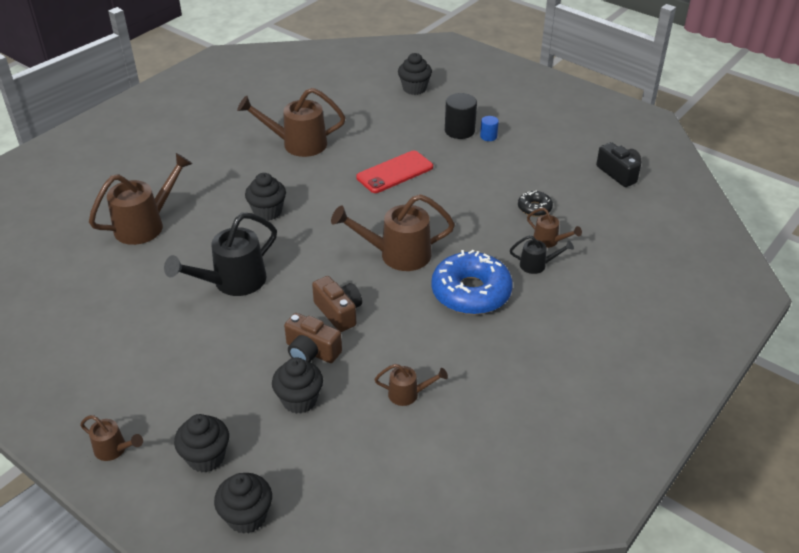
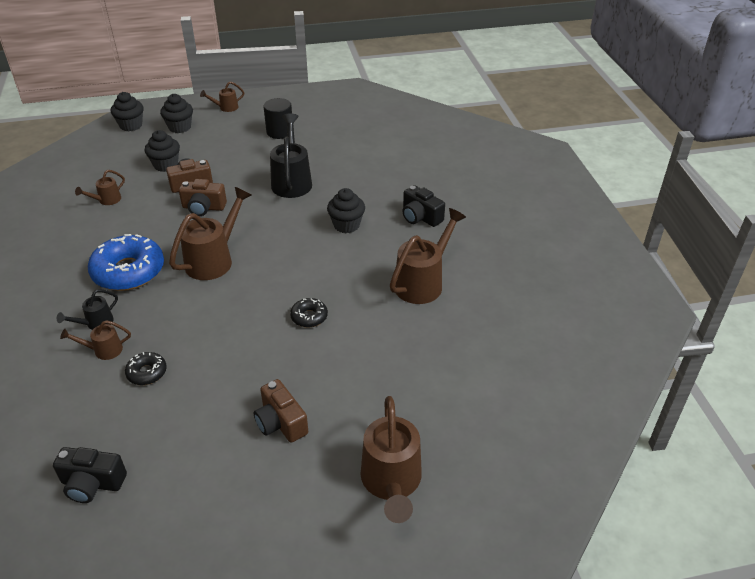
camera: 130 degrees right, 0 degrees up
(145, 225) = (400, 171): brown watering can -> brown watering can (391, 482)
(213, 180) = (420, 217): none -> black camera
(395, 172) = (309, 317): red phone -> black donut
(414, 88) = (439, 426): black cupcake -> none
(459, 130) = (317, 406): black cylinder -> black cylinder (280, 132)
(488, 136) = (281, 422): blue cylinder -> brown camera

